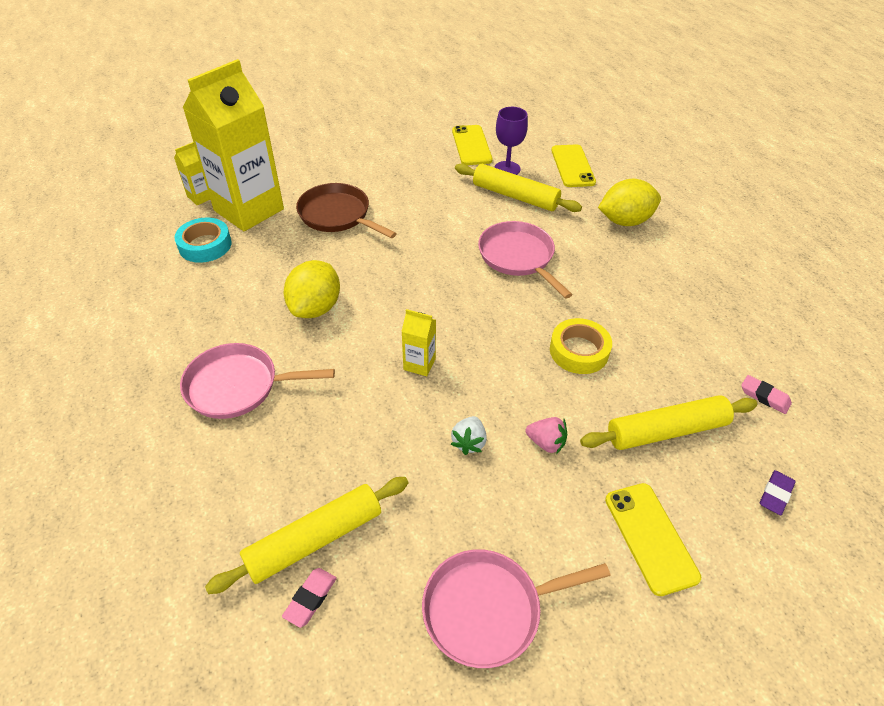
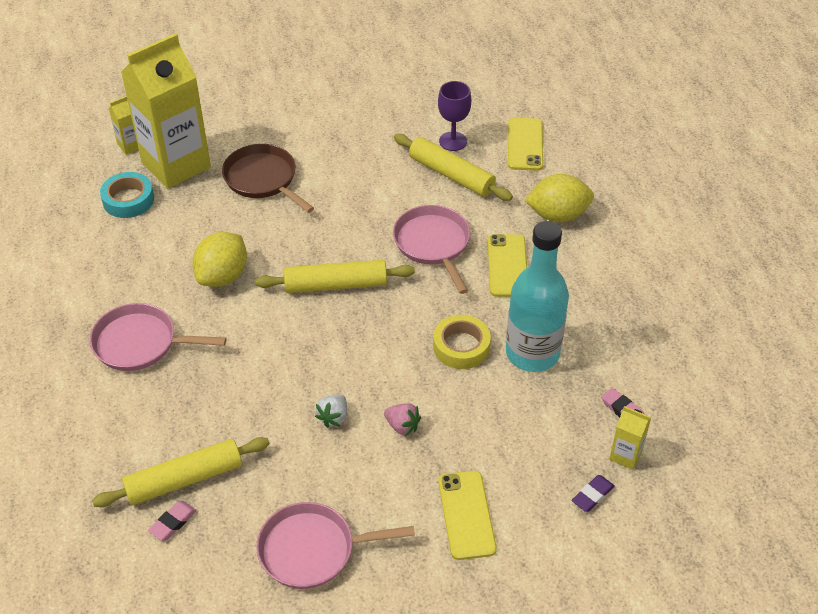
camera: 10 degrees right, 0 degrees up
(419, 364) = (307, 342): yellow carton -> yellow carton (625, 455)
(471, 145) = (423, 109): yellow phone -> yellow phone (507, 266)
(651, 350) = (532, 353): none -> turquoise bottle
(666, 430) = (516, 429): yellow rolling pin -> yellow rolling pin (336, 284)

